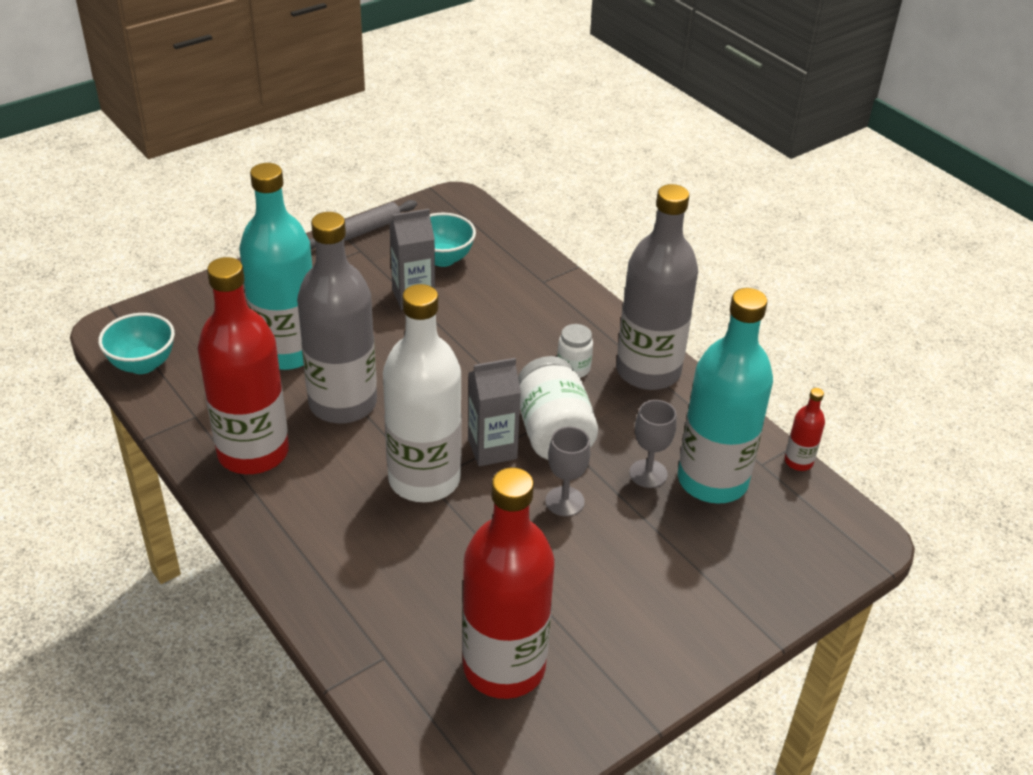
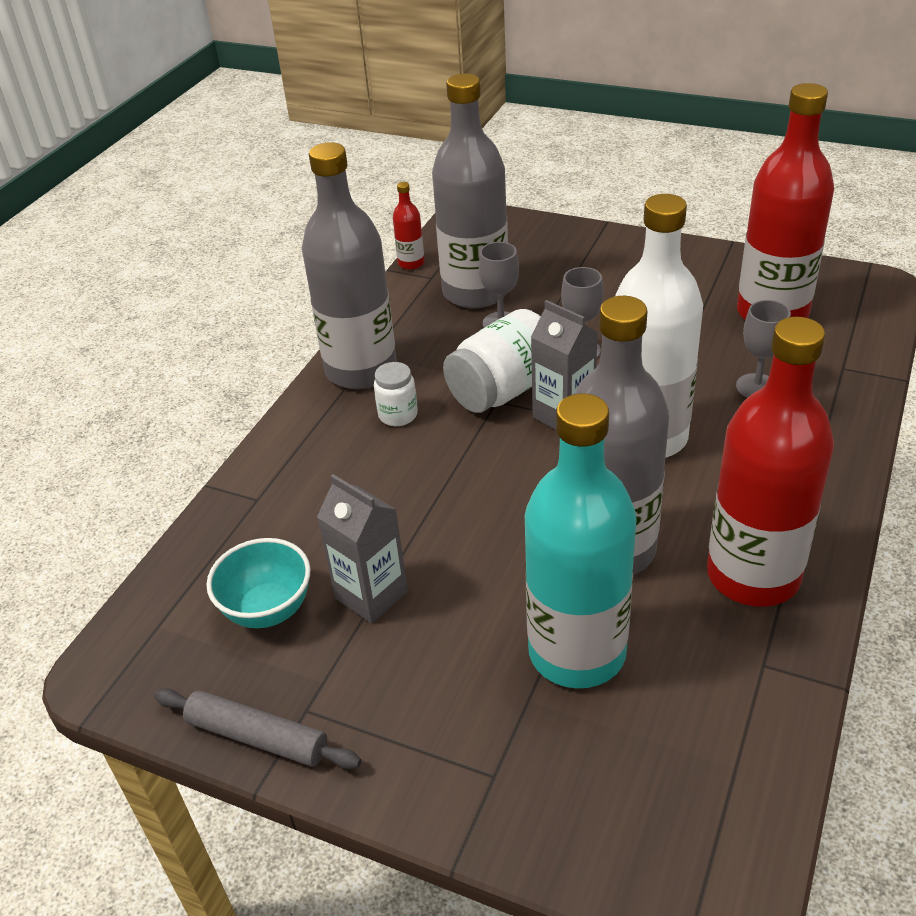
camera: 115 degrees left, 0 degrees up
(143, 364) = (746, 794): turquoise bowl -> none
(416, 580) = (757, 387): none -> grey goblet
(712, 481) = (475, 292): turquoise bottle -> grey bottle

